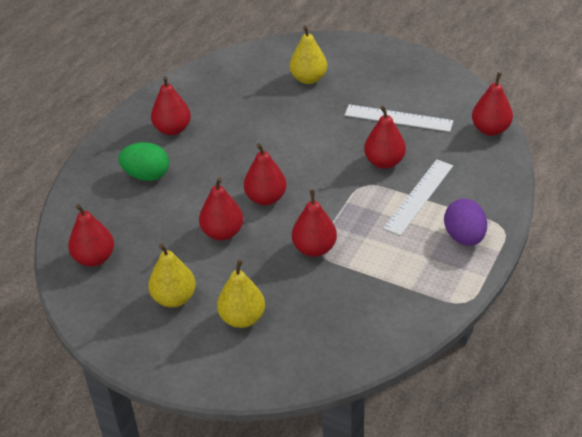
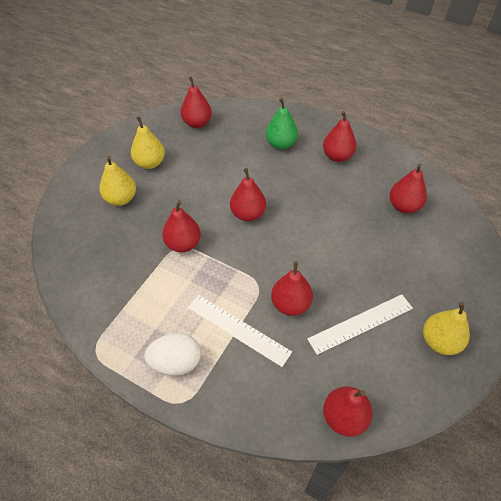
camera: 90 degrees right, 10 degrees up
(146, 175) = (281, 144): green egg -> green pear
(222, 233) = (211, 187): red pear -> red pear (404, 206)
(308, 79) = (420, 249): yellow pear -> yellow pear (439, 341)
(398, 118) = (361, 323): white ruler -> white ruler turned 45 degrees clockwise
(464, 237) = (176, 362): purple egg -> white egg

